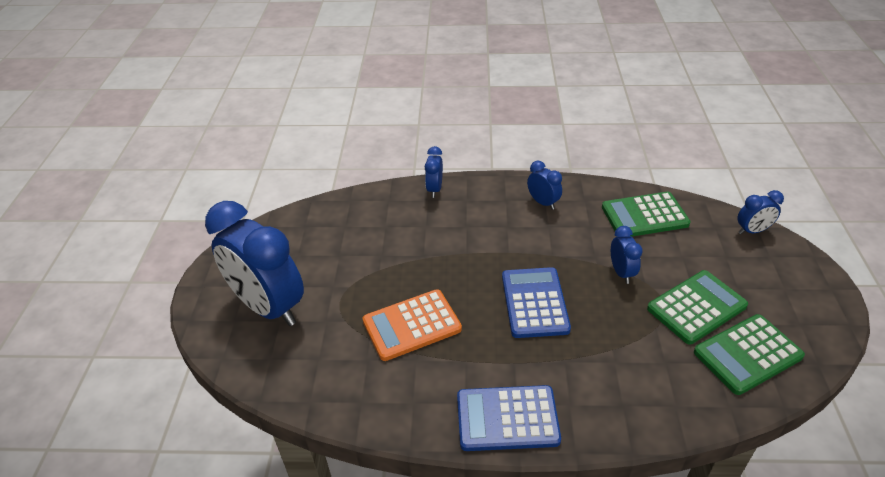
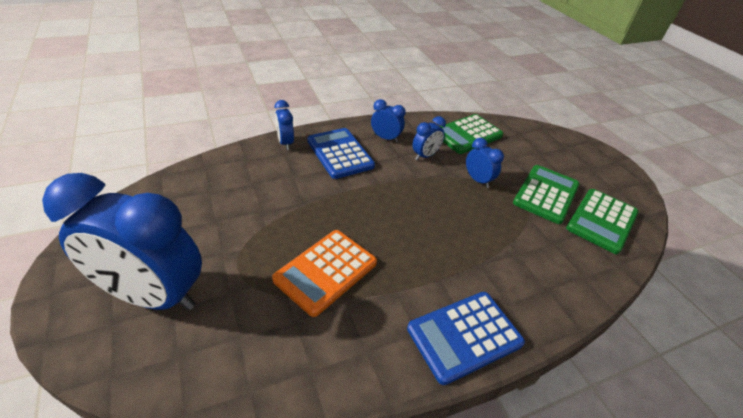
camera: 30 degrees left, 0 degrees up
(534, 303) = (426, 221): blue calculator -> blue calculator (340, 153)
(752, 231) = (544, 132): blue clock -> blue clock (425, 156)

